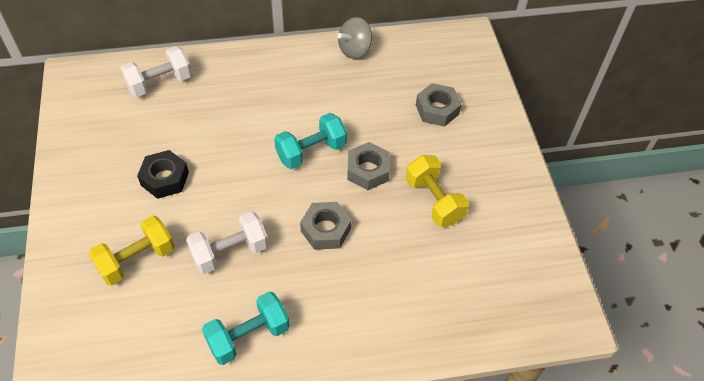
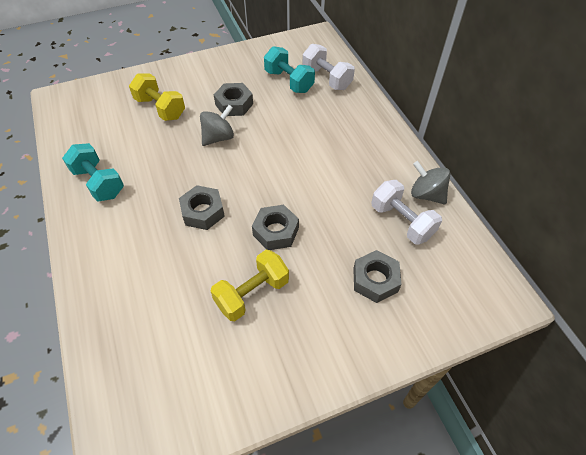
camera: 80 degrees right, 0 degrees up
(165, 179) = (234, 104): black nut -> grey nut
(217, 202) = (218, 137): none -> grey spinning top
(230, 252) = (172, 155): white dumbbell -> white dumbbell (402, 221)
(311, 151) = (286, 185): turquoise dumbbell -> turquoise dumbbell (289, 81)

